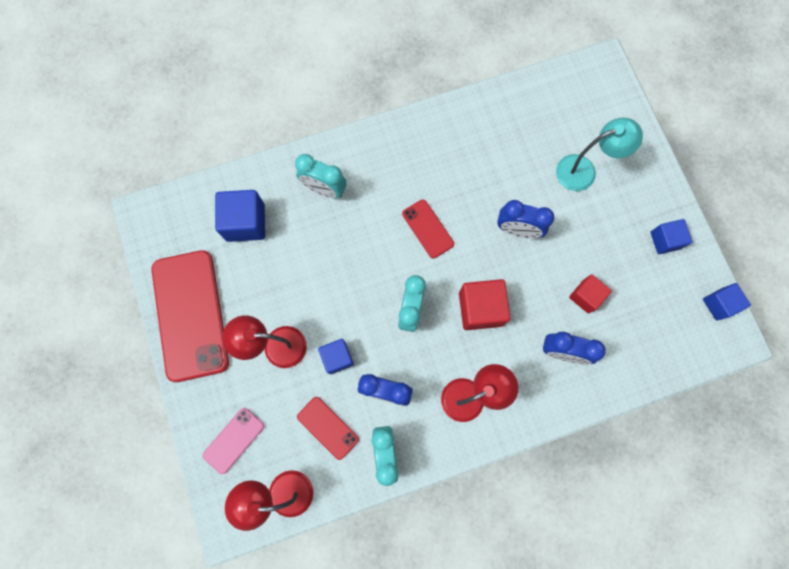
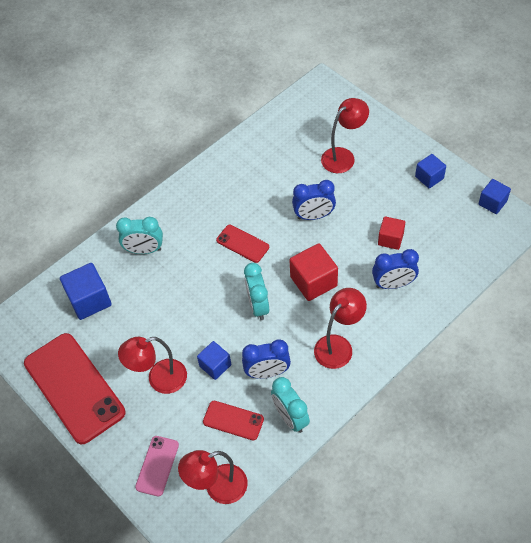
camera: 20 degrees left, 20 degrees down
(584, 170) = (343, 156): turquoise lamp -> red lamp

